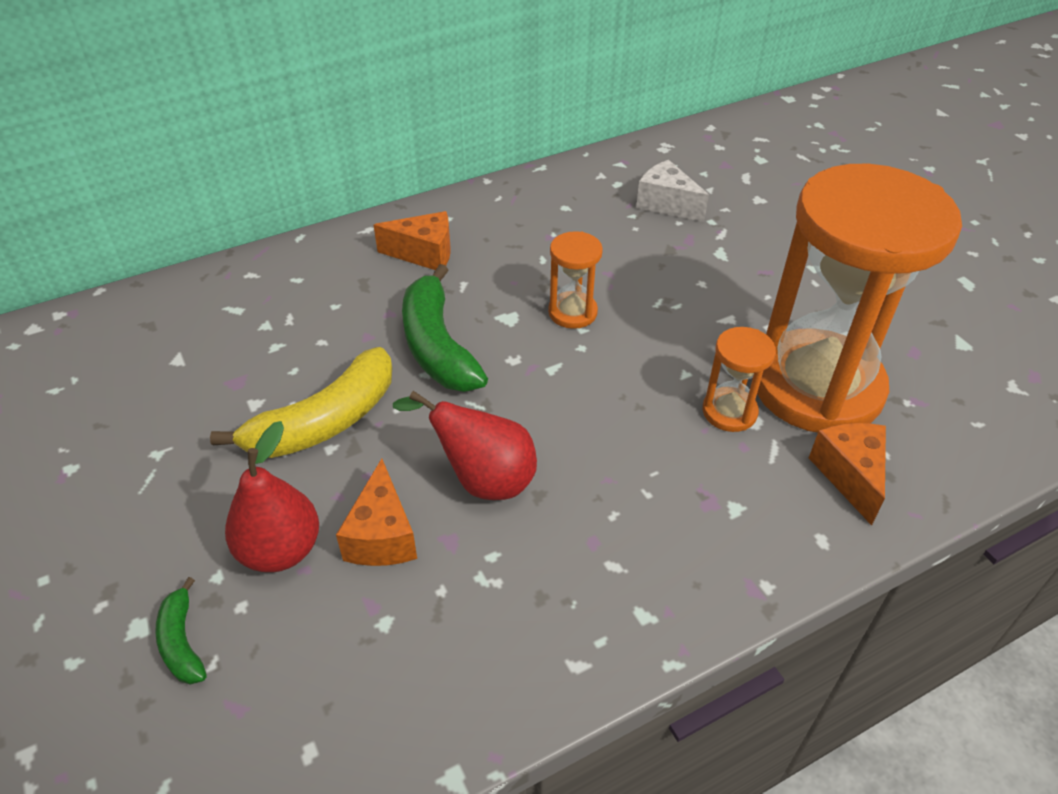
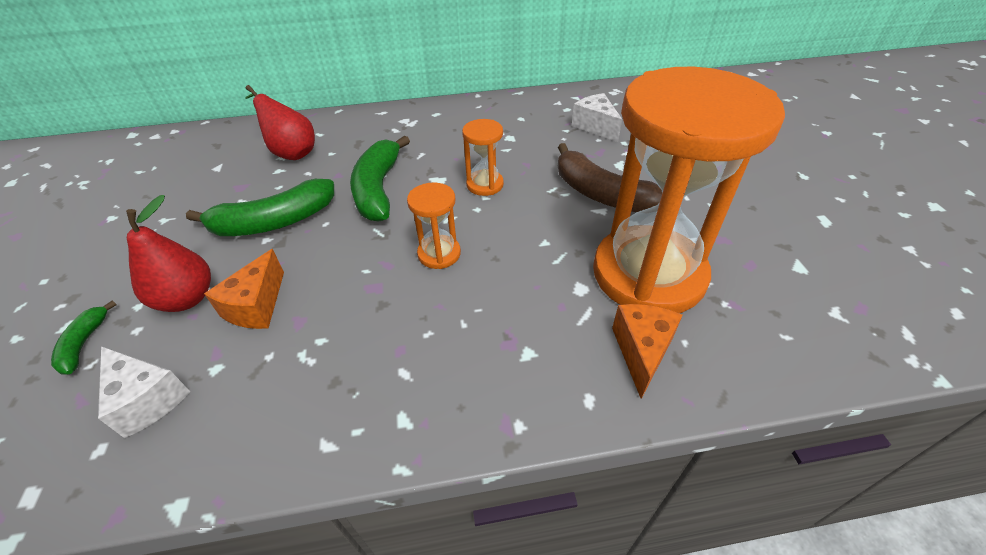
camera: 20 degrees right, 0 degrees up
(324, 422) = (274, 222): yellow banana -> green banana
(326, 680) = (147, 399): none -> white cheese
(424, 254) = (408, 132): orange cheese -> none
(482, 479) = (349, 283): red pear -> red pear (292, 152)
(719, 297) = (602, 194): none -> brown banana
(729, 412) = (564, 277): orange hourglass -> orange hourglass (439, 254)

